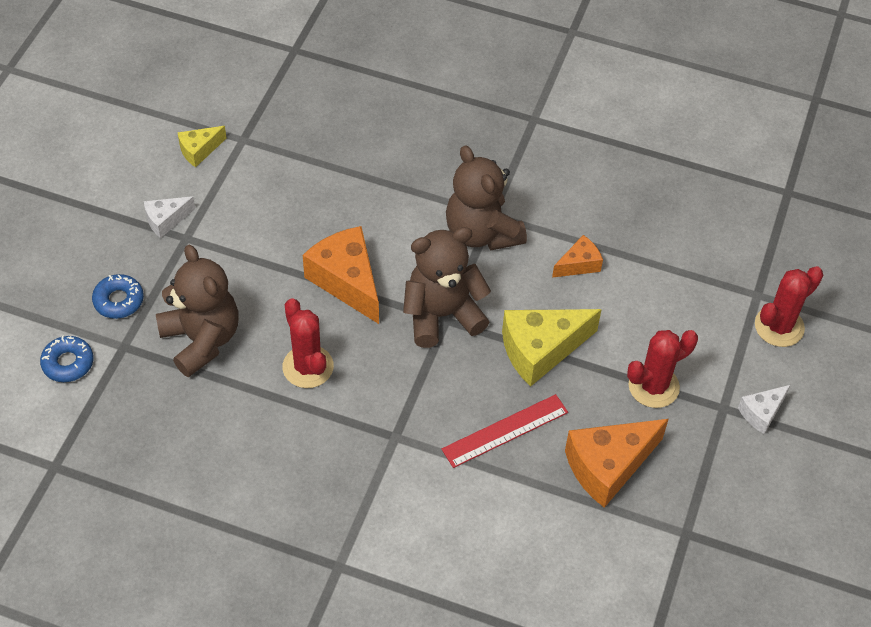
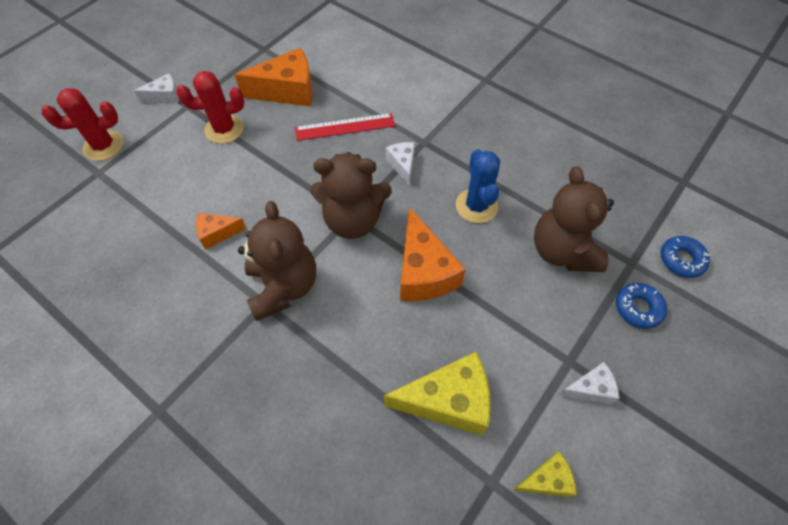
camera: 160 degrees left, 5 degrees up
(308, 367) = (476, 206): red cactus -> blue cactus
(411, 396) = (402, 165): none -> white cheese
(541, 350) = (289, 173): yellow cheese -> yellow cheese (448, 401)

